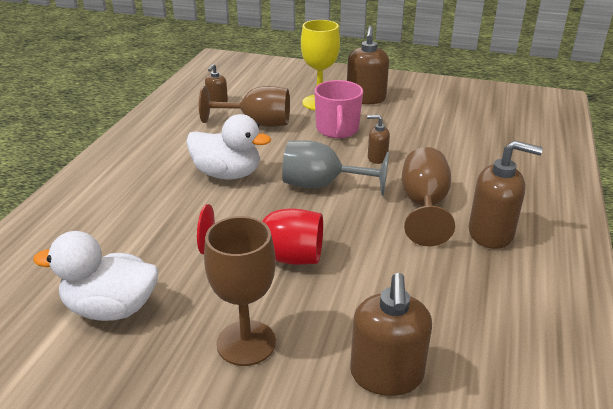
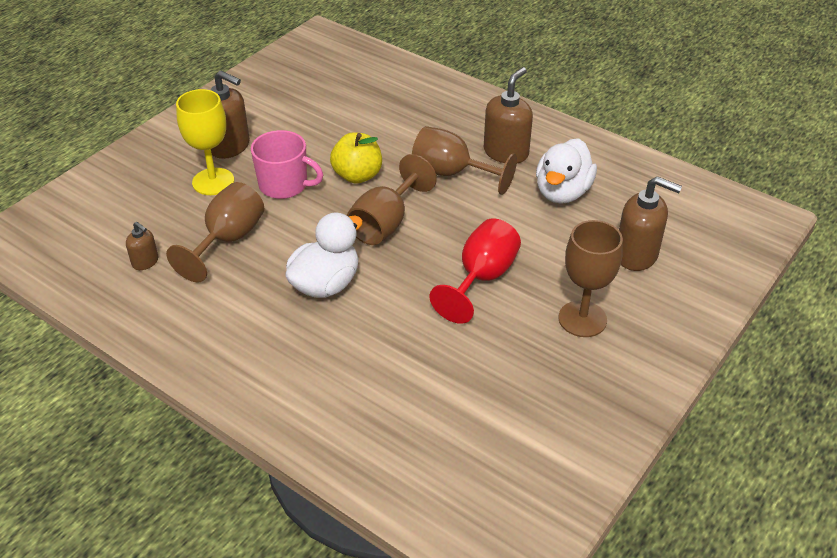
camera: 70 degrees left, 10 degrees up
(111, 308) = (510, 398): white duck -> white duck (562, 192)
(322, 185) = (385, 223): grey goblet -> brown goblet
(377, 158) = (357, 175): brown soap dispenser -> yellow apple

